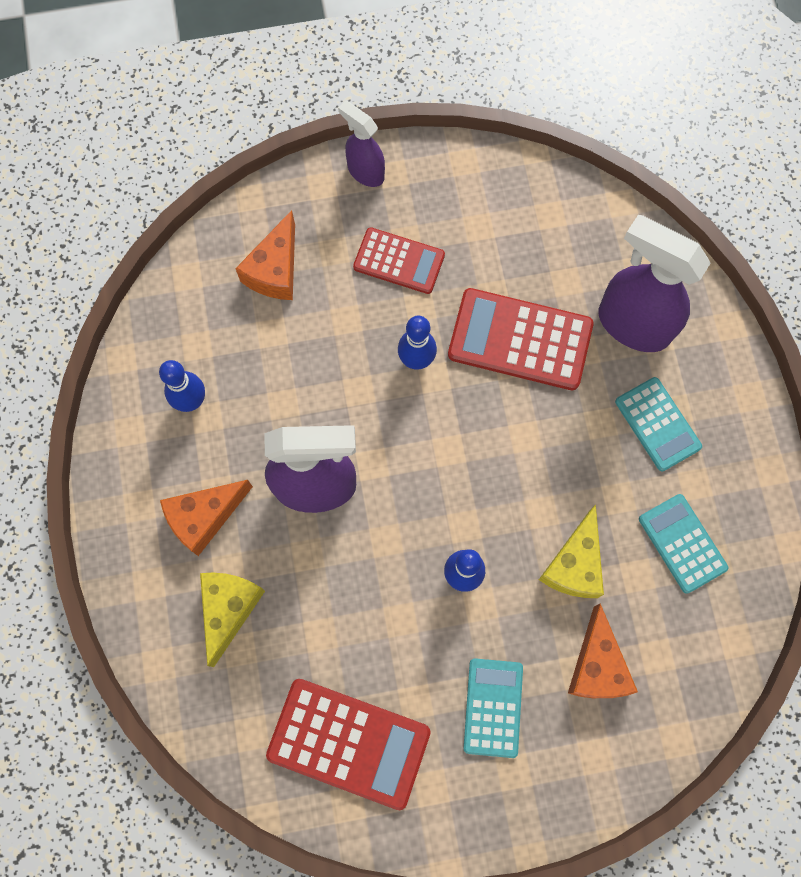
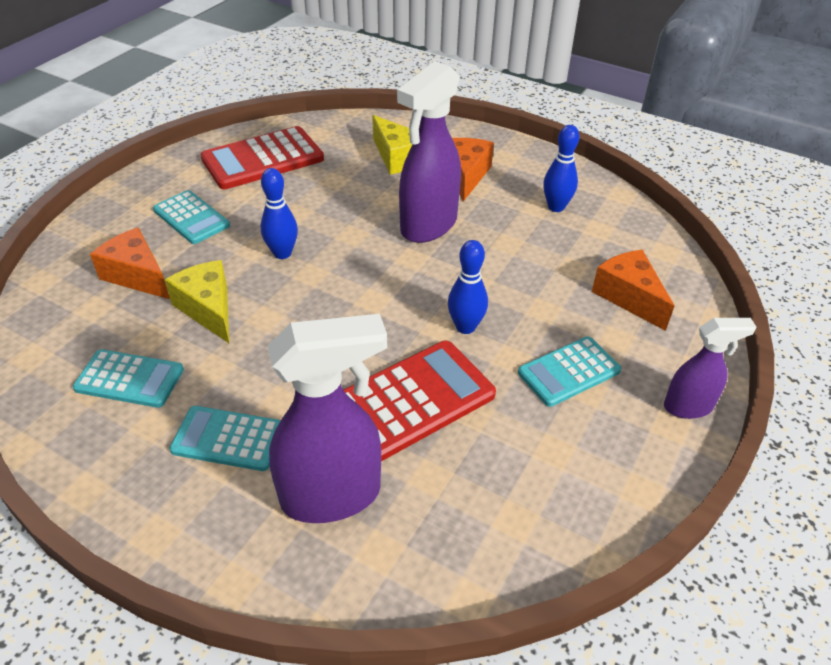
camera: 130 degrees right, 30 degrees down
(399, 261) = (569, 372): red calculator -> turquoise calculator

